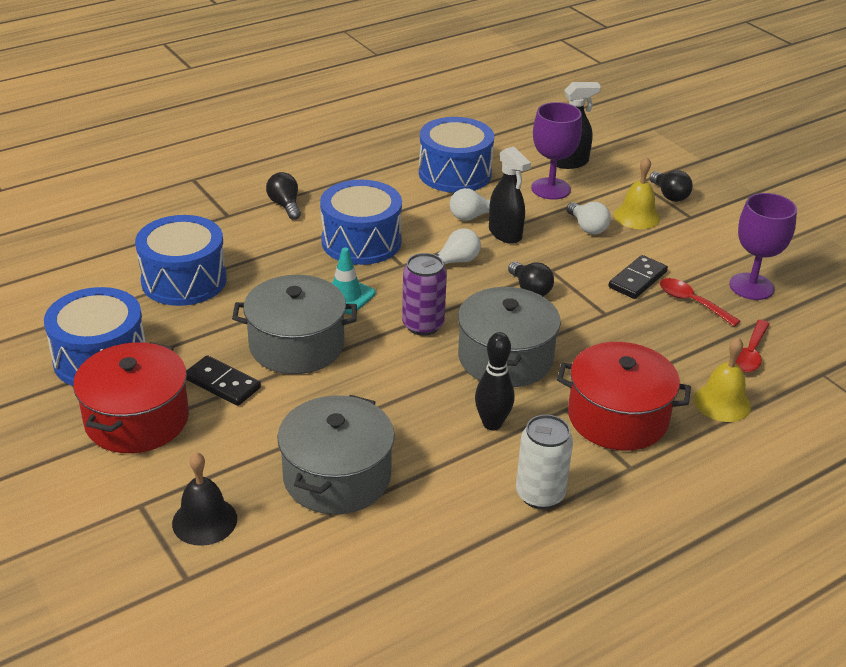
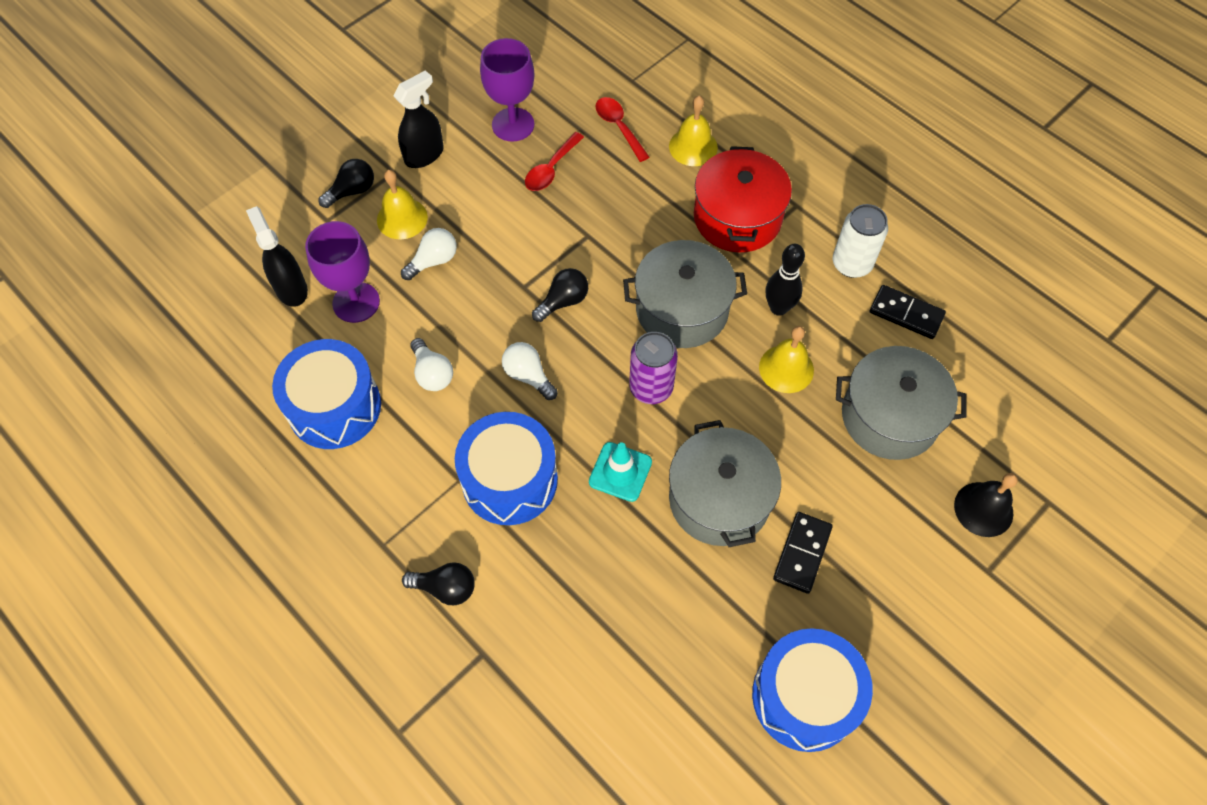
camera: 100 degrees left, 25 degrees up
(137, 419) = (882, 618): red pot -> none
(184, 280) = (636, 658): blue drum -> none
(285, 205) = (445, 588): black light bulb -> black light bulb turned 135 degrees counterclockwise
(417, 414) = (786, 368): none -> yellow bell
(505, 234) = (462, 336): black spray bottle -> black spray bottle (424, 155)
(637, 280) = (523, 212): black domino -> black domino (906, 313)
(750, 354) = (619, 127): red spoon -> red spoon turned 135 degrees counterclockwise

